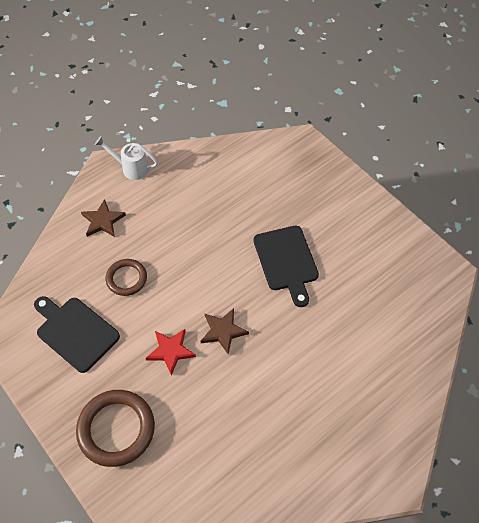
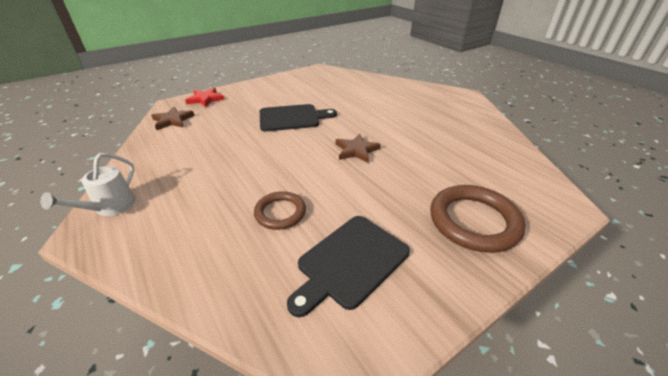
camera: 85 degrees left, 20 degrees down
(103, 221) = (180, 235): brown star -> brown star (173, 120)
(170, 351) = (377, 181): red star -> red star (205, 99)

